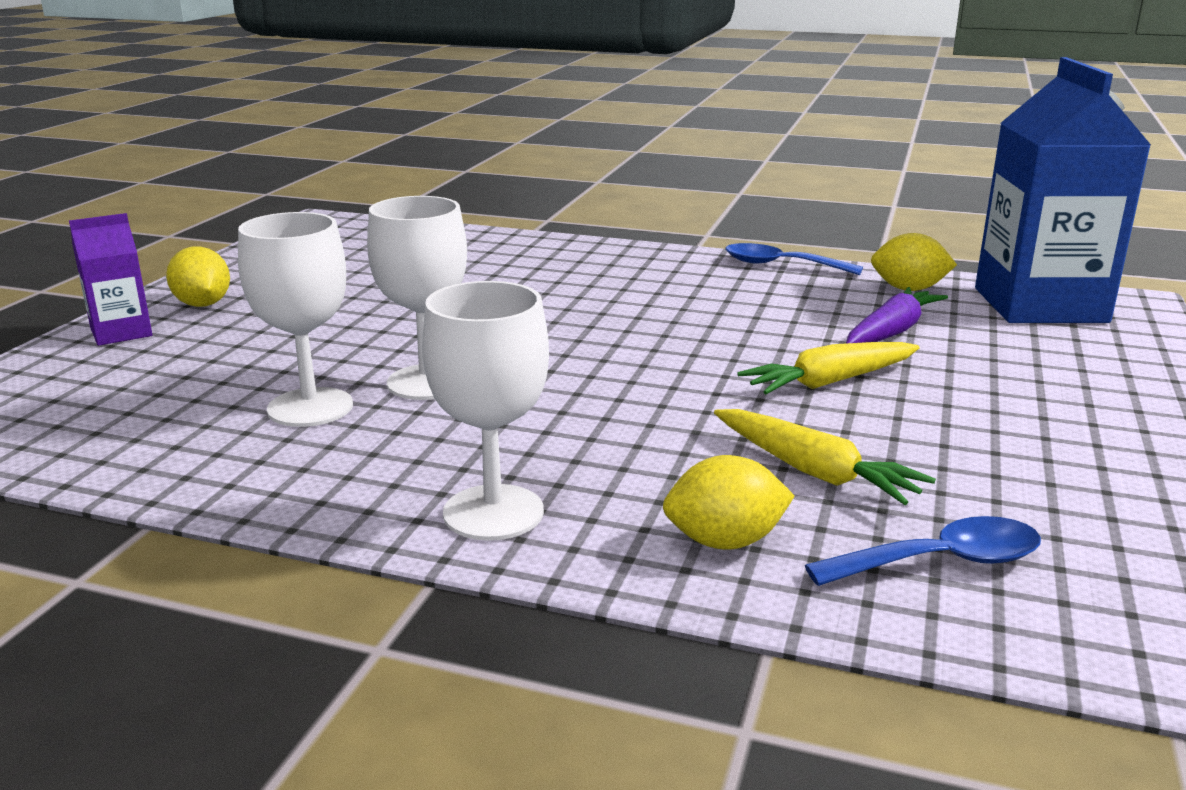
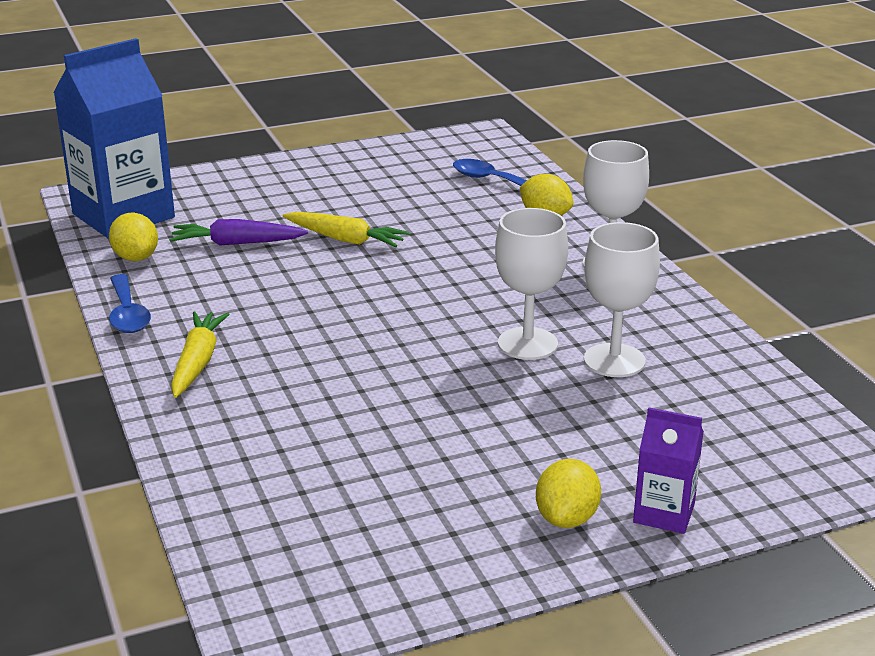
camera: 130 degrees left, 5 degrees up
(814, 472) = (457, 217): yellow carrot -> yellow carrot (197, 362)

